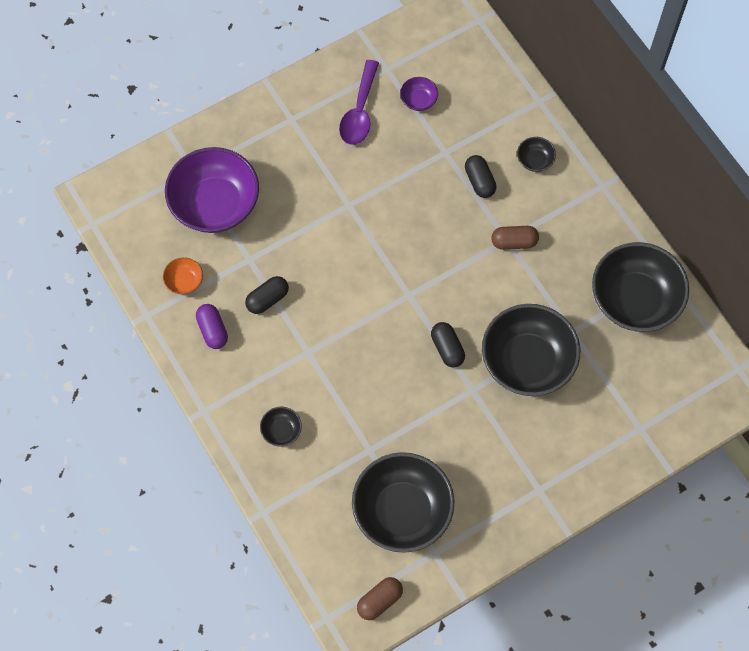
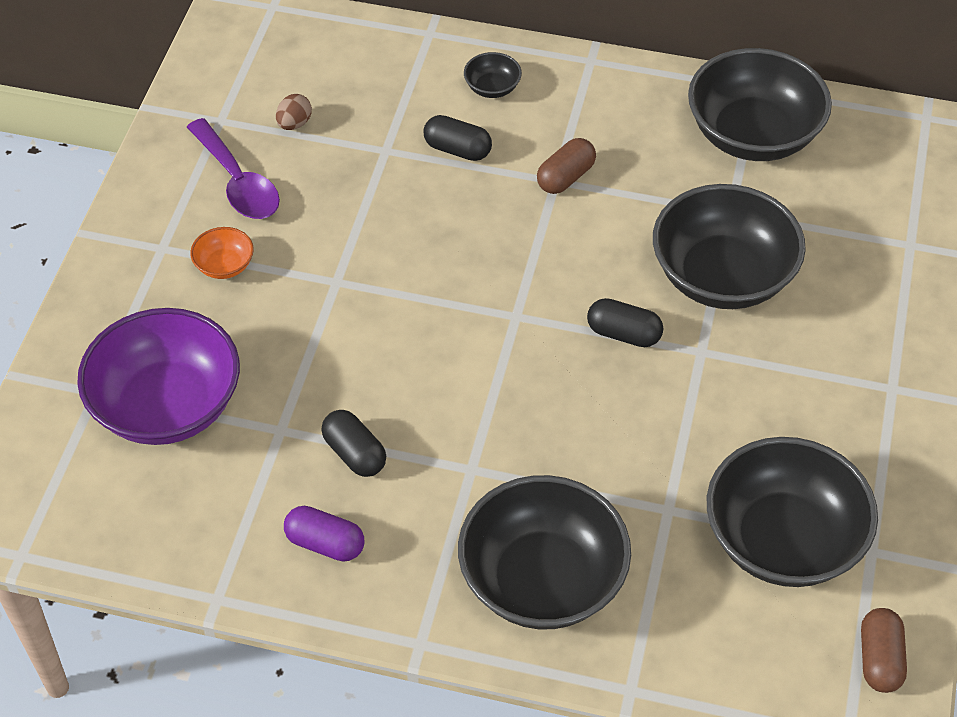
camera: 45 degrees left, 15 degrees down
(184, 281) = (224, 520): orange bowl -> orange bowl (224, 265)
(267, 299) = (354, 453): black capsule -> black capsule turned 45 degrees counterclockwise
(281, 431) = (542, 580): black bowl -> black bowl, size x2.37
(418, 100) = (294, 124): purple bowl -> brown egg

